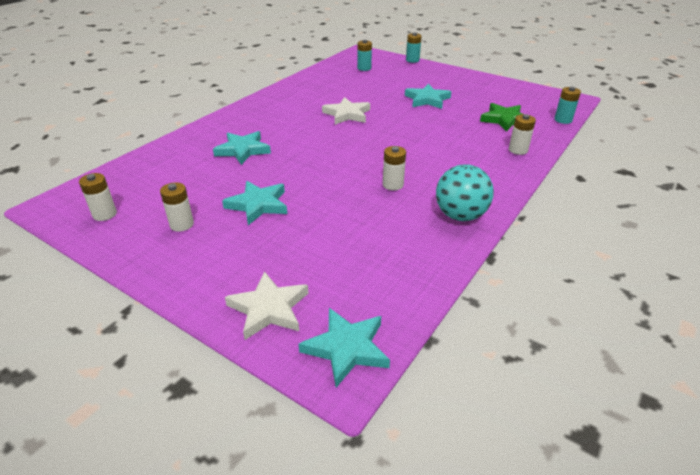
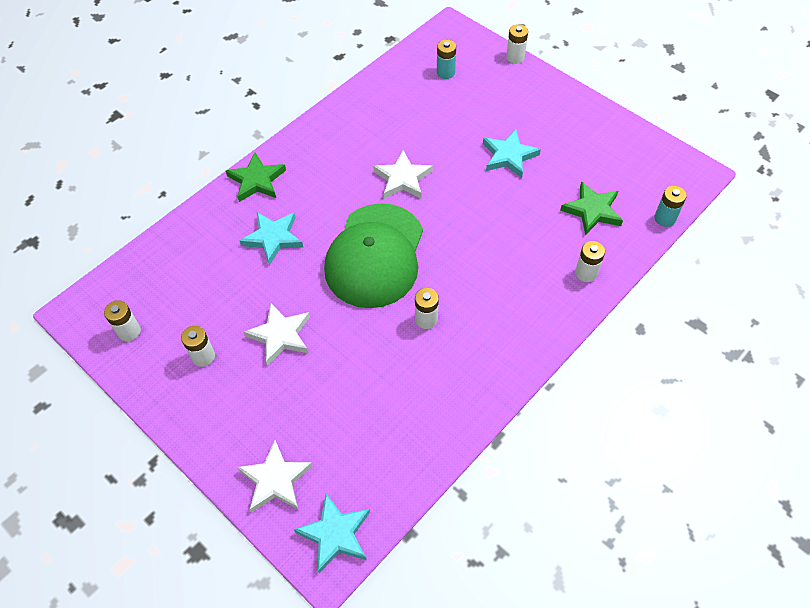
camera: 10 degrees right, 20 degrees up
(224, 122) = (257, 180): none -> green star
(258, 205) = (280, 335): turquoise star -> white star
(335, 153) = (375, 255): none -> green cap
(412, 60) = (515, 57): turquoise battery -> white battery
(460, 215) = (484, 378): turquoise ball -> none

